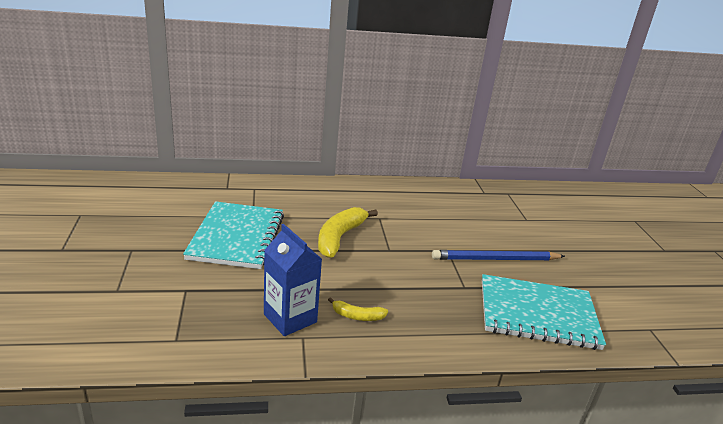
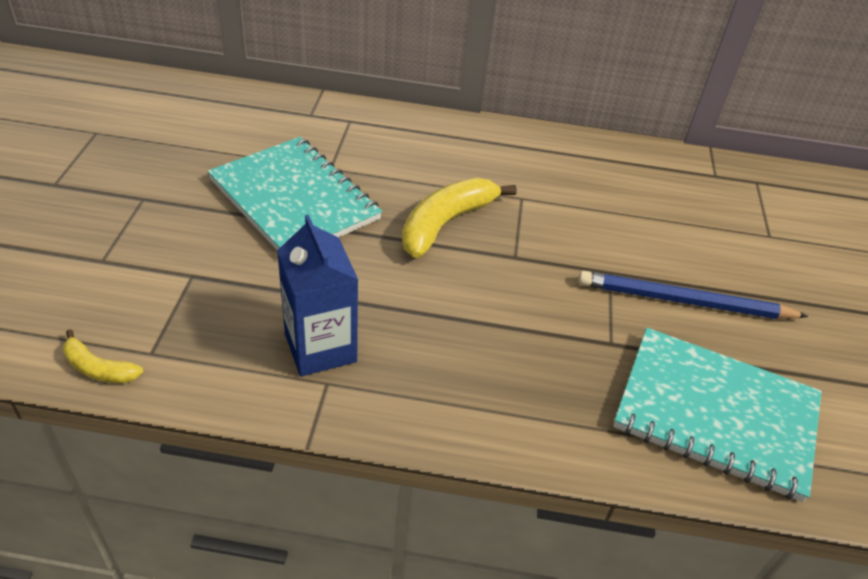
camera: 15 degrees right, 15 degrees up
(237, 237) = (294, 199): turquoise notebook -> turquoise notebook turned 60 degrees counterclockwise
(357, 316) = (421, 363): yellow banana -> yellow banana (98, 368)

